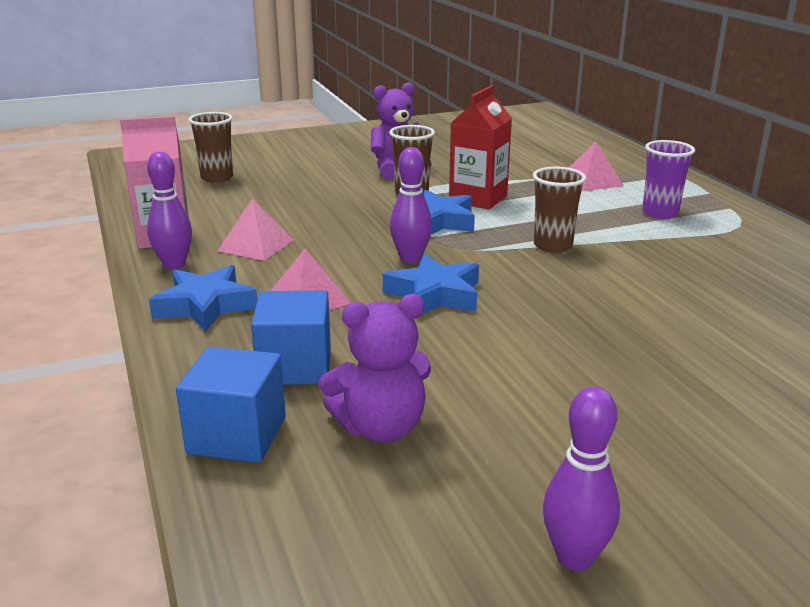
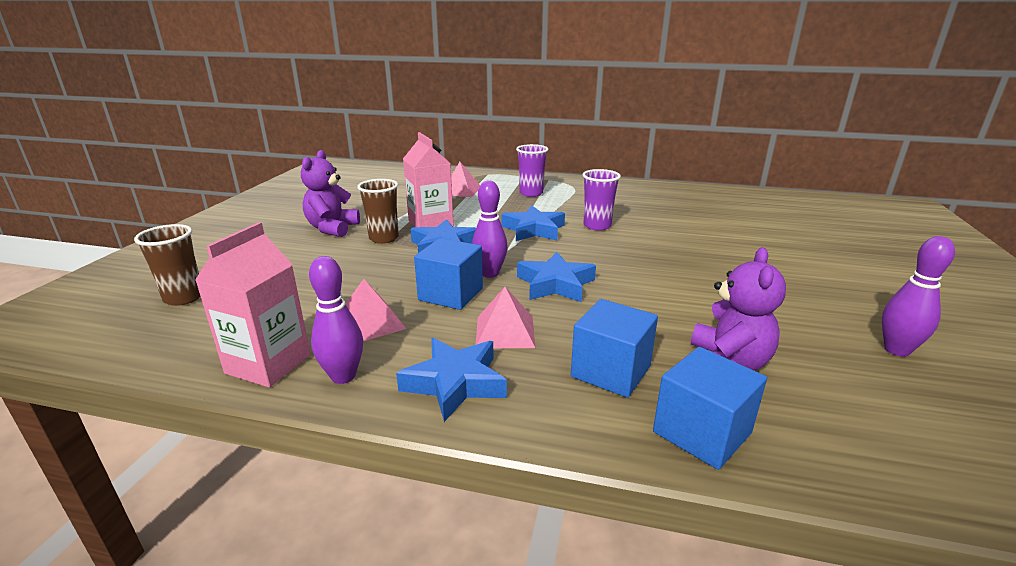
camera: 55 degrees left, 0 degrees up
(345, 256) = (451, 294): none -> blue cube
(478, 199) = (430, 224): red carton -> pink carton
(553, 246) = (533, 230): brown cup -> blue star
(631, 274) = (597, 226): none -> purple cup

